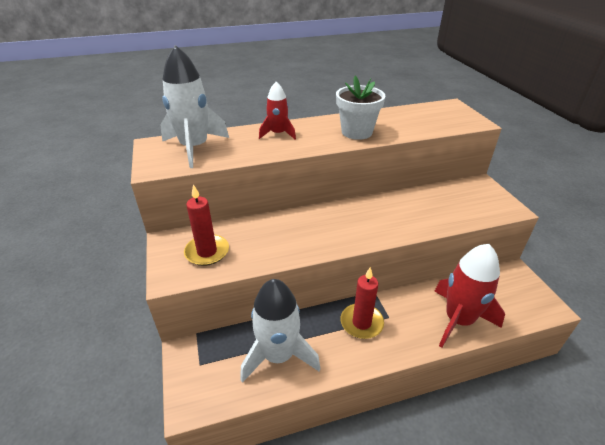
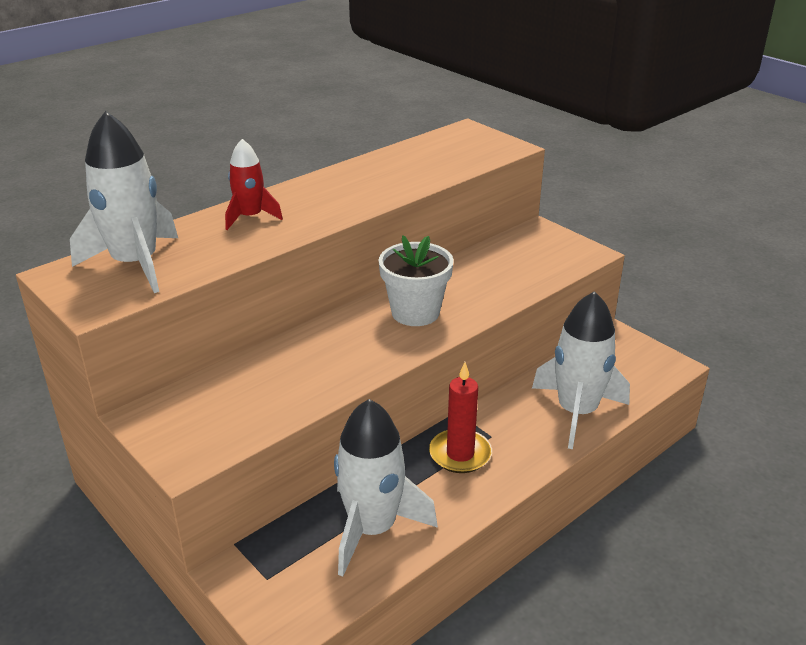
camera: 25 degrees left, 5 degrees down
(207, 252) = (218, 413): red candle -> none
(357, 132) = (363, 191): white flower pot -> white flower pot (415, 312)
(458, 319) = (576, 412): red rocket -> white rocket

